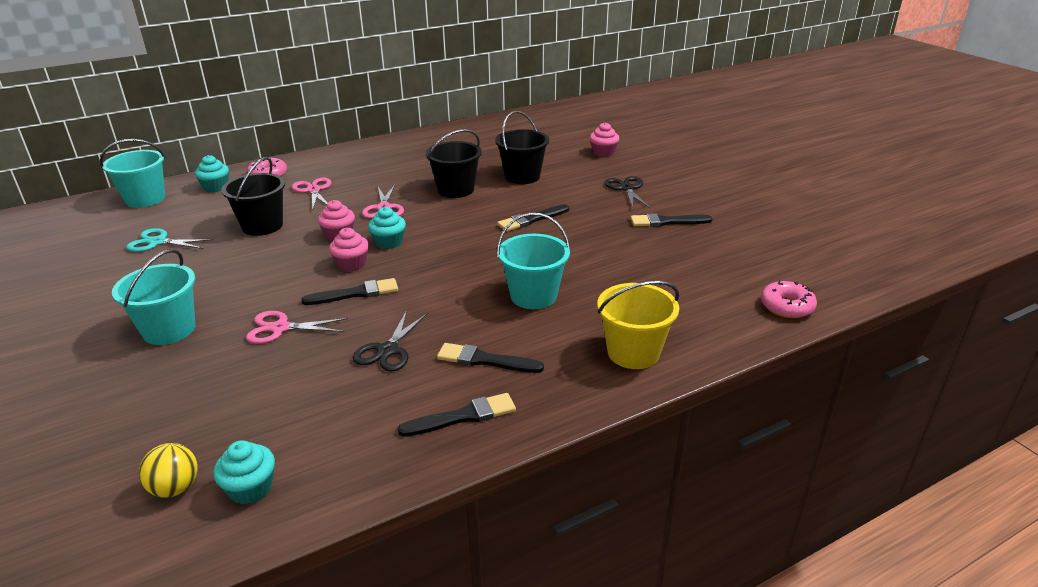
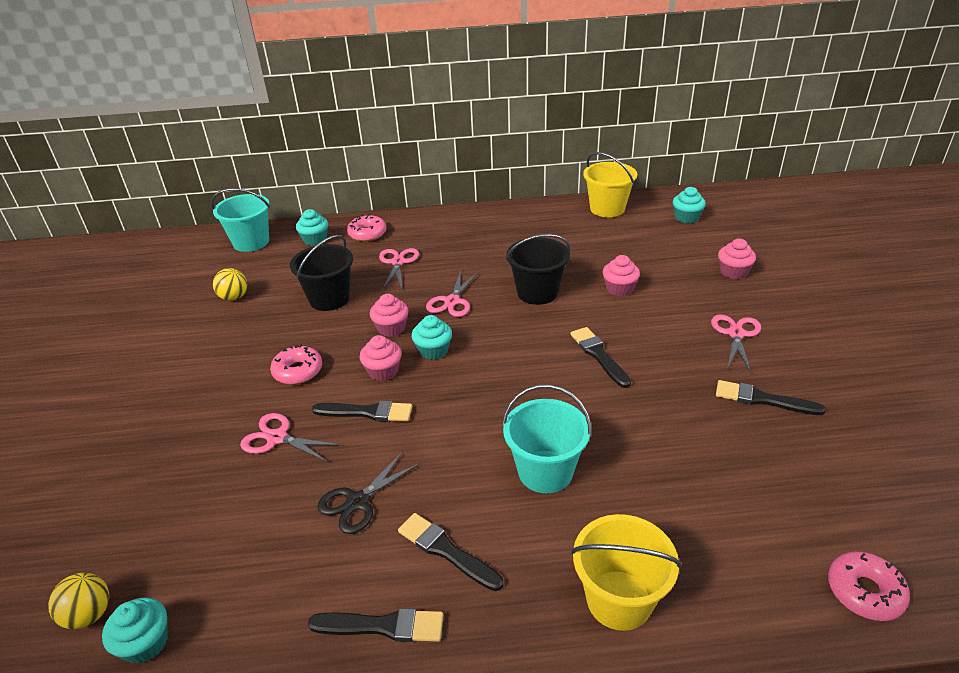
camera: 25 degrees right, 5 degrees up
(158, 242) = (234, 297): turquoise scissors -> yellow ball
(169, 330) = (187, 410): turquoise bucket -> none
(267, 280) = (298, 371): none -> pink donut
(480, 128) = (607, 209): none -> yellow bucket
(522, 176) = (619, 289): black bucket -> pink cupcake
(531, 219) = (599, 355): black brush -> black brush turned 75 degrees clockwise
(548, 125) = (686, 218): none -> turquoise cupcake
(626, 188) = (736, 334): black scissors -> pink scissors

